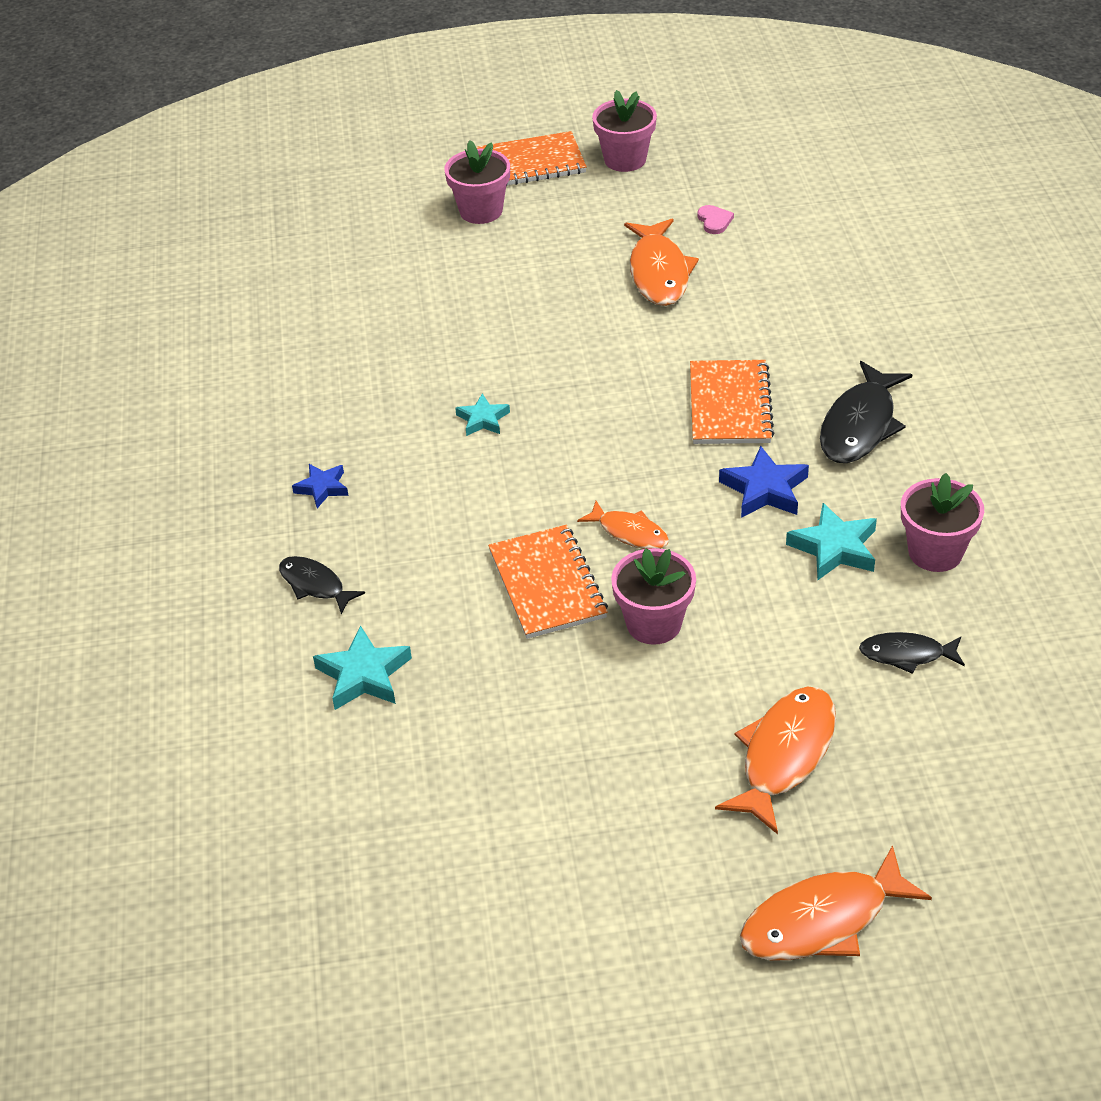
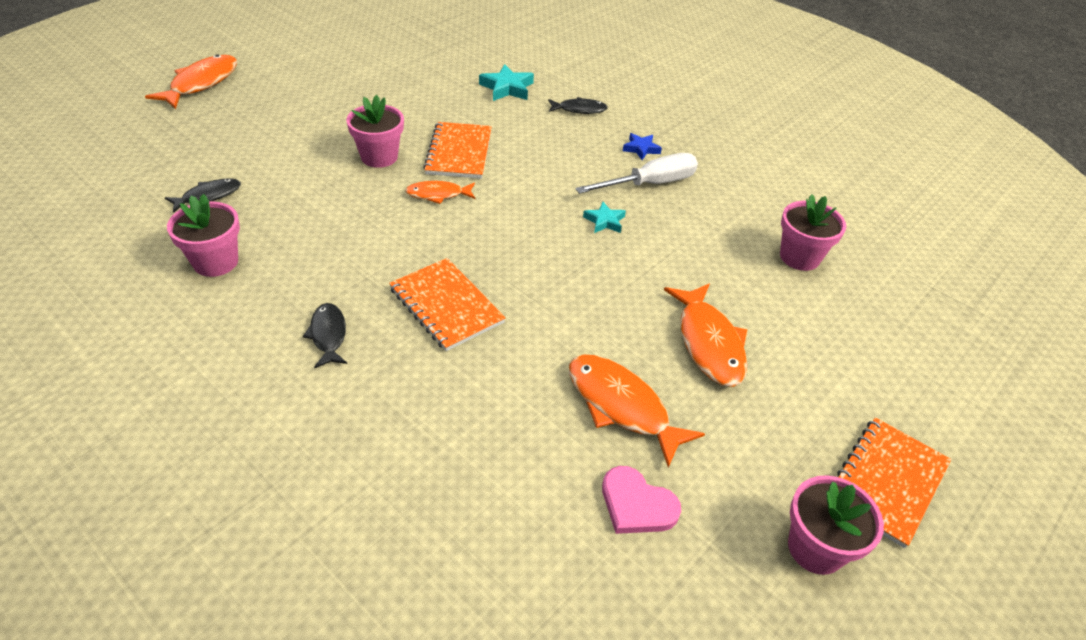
camera: 135 degrees right, 0 degrees up
(377, 439) = (650, 184): none -> white screwdriver
(481, 211) = (842, 394): pink flower pot -> pink flower pot (799, 257)
(547, 584) = (459, 152): orange notebook -> orange notebook turned 60 degrees clockwise
(714, 221) = (637, 504): pink heart -> pink heart, size x1.60
(765, 489) = (370, 255): blue star -> none
(784, 755) = (258, 129): orange fish -> orange fish (708, 343)
(834, 548) = (293, 237): turquoise star -> none
(860, 425) = (328, 335): black fish -> black fish, size x0.59

